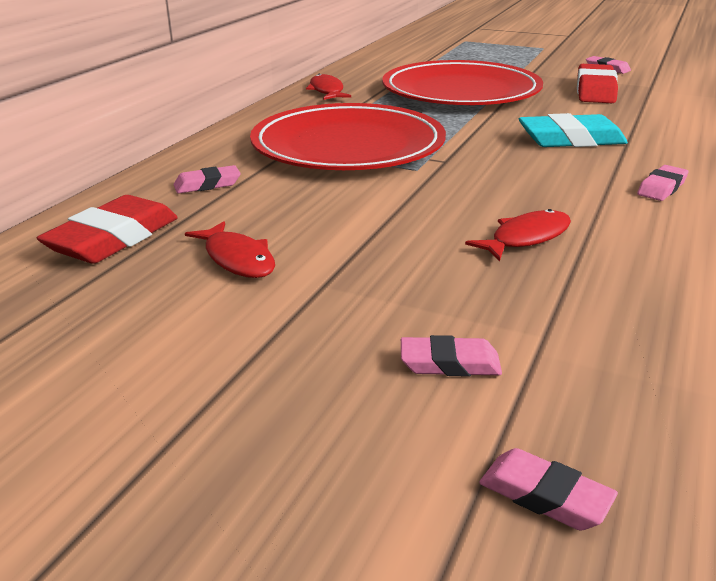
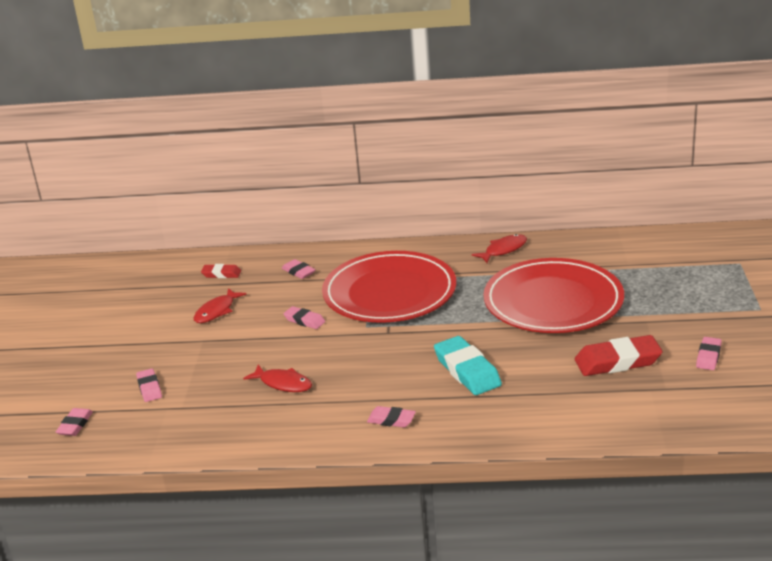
camera: 70 degrees right, 0 degrees up
(113, 239) = (221, 274): red eraser -> red eraser, size x0.55
(357, 200) = (304, 320): none -> pink eraser

